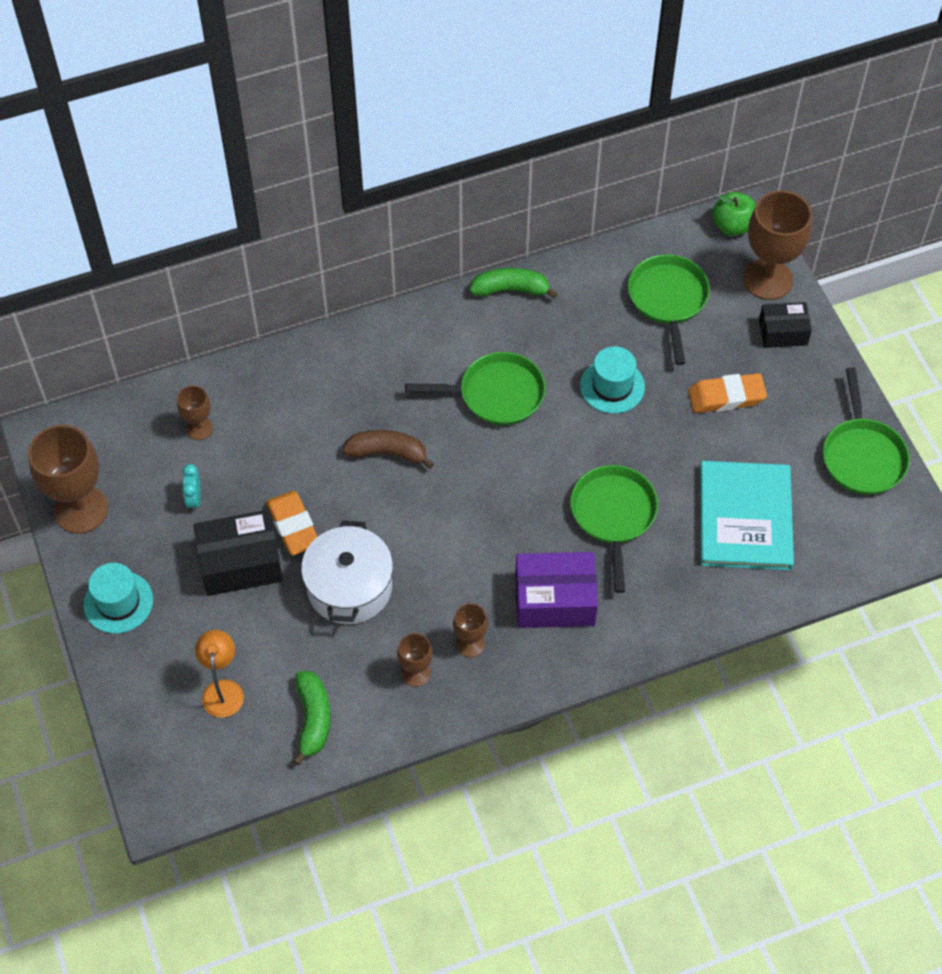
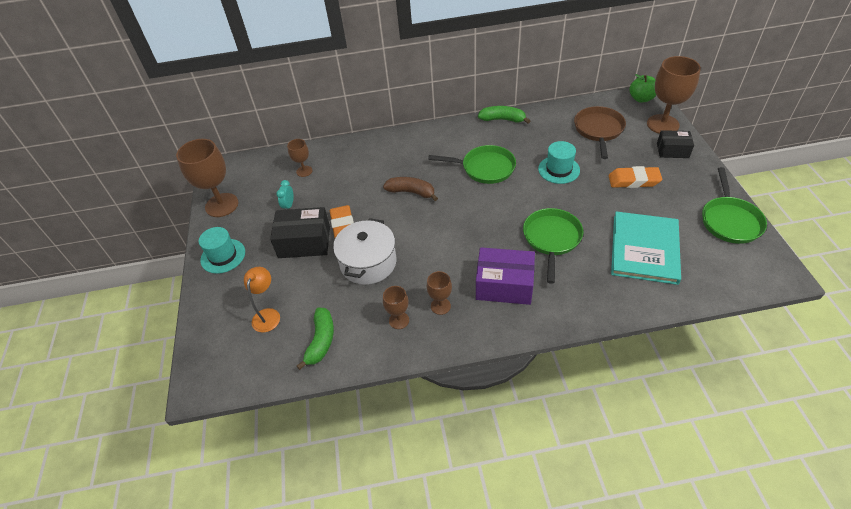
camera: 15 degrees right, 10 degrees down
(668, 300) = (598, 130): green pan -> brown pan

